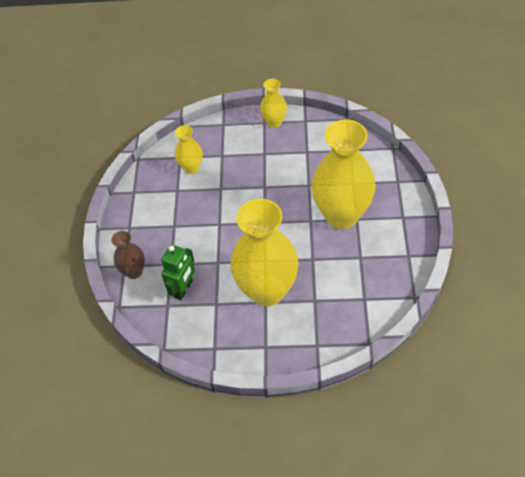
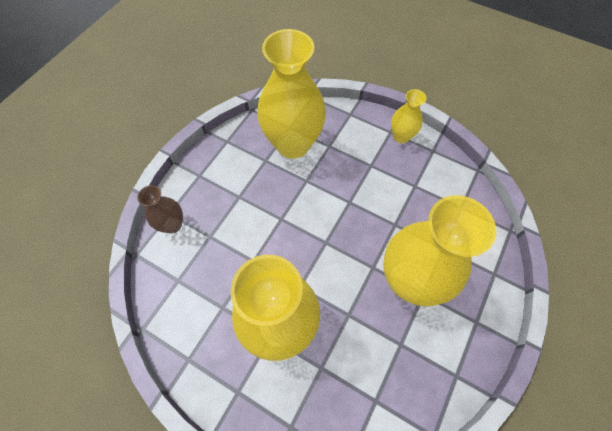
camera: 25 degrees right, 10 degrees up
(183, 289) = (203, 271): green robot -> none
(191, 168) = (293, 144): yellow vase -> yellow vase, size x2.07

